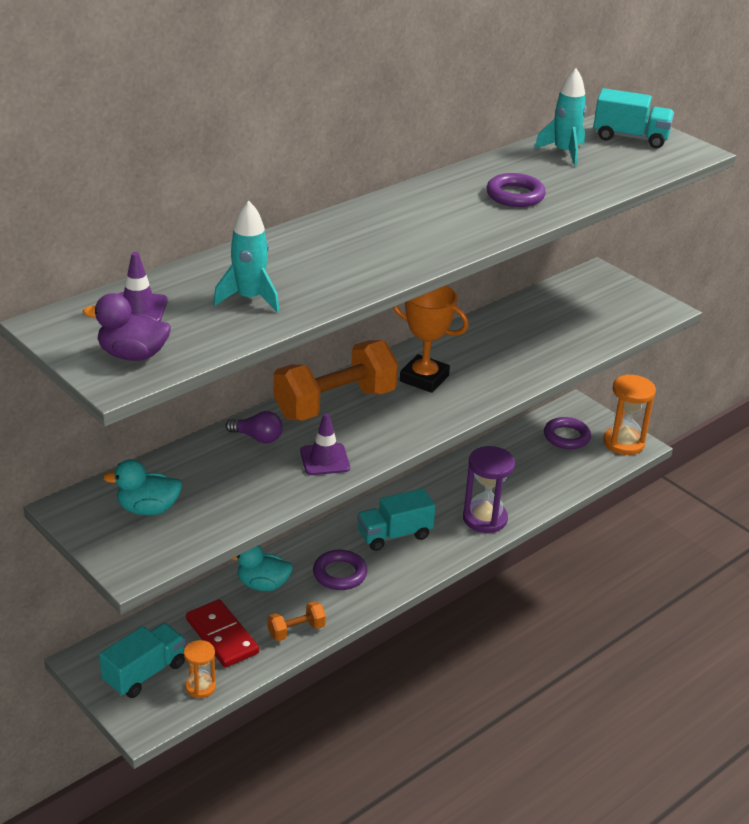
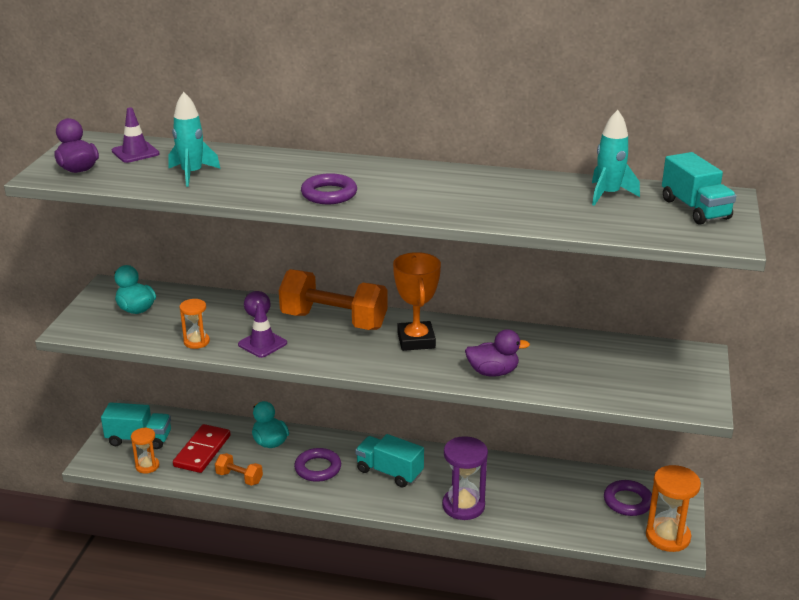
camera: 55 degrees right, 5 degrees down
(270, 496) = (196, 342): none -> orange hourglass
(515, 195) = (493, 200): purple ring -> purple ring (329, 194)
(519, 367) = (493, 372): none -> purple duck

